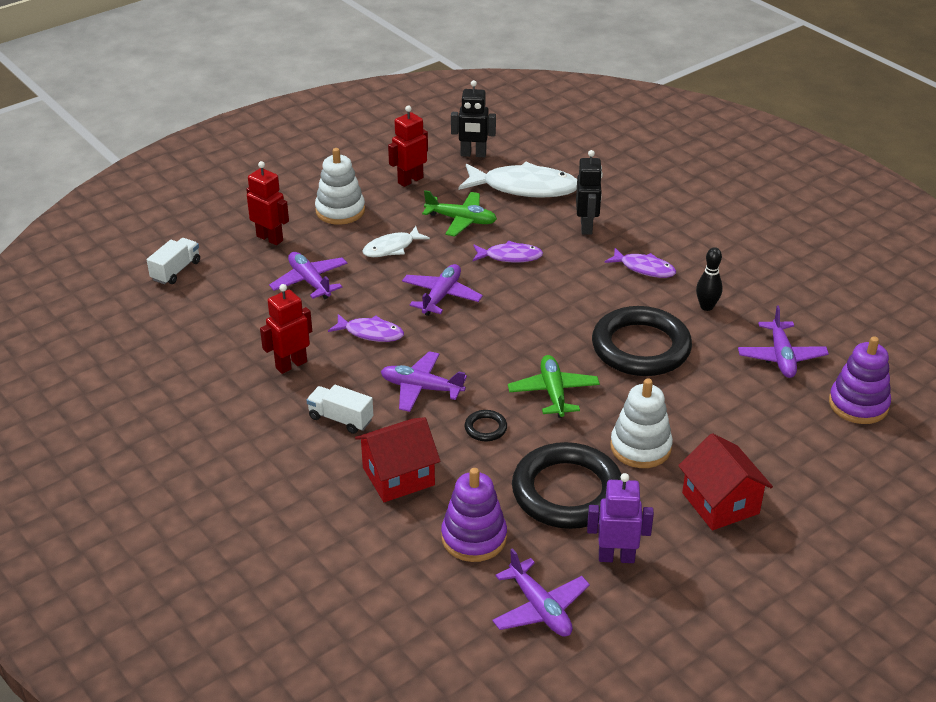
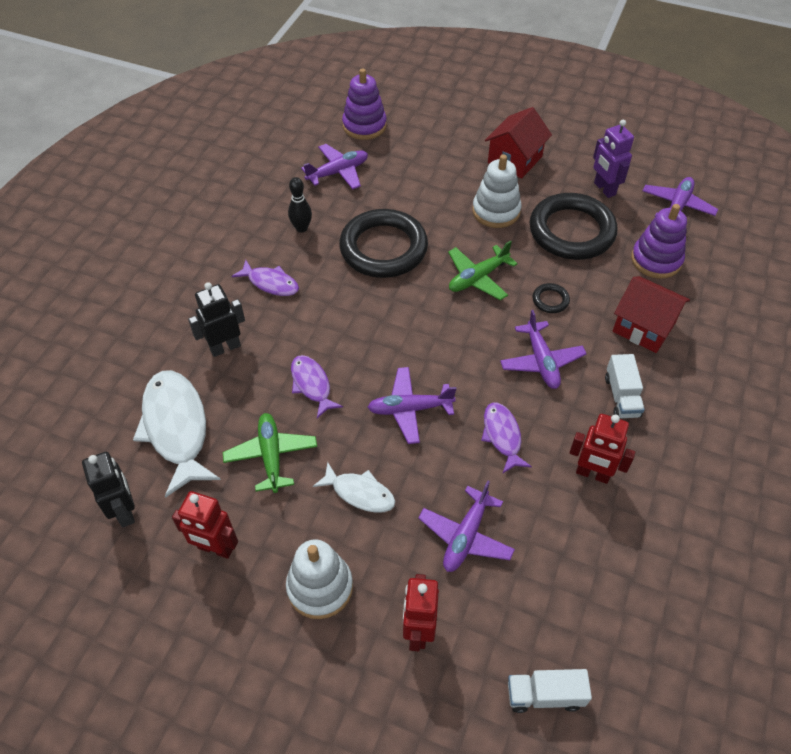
camera: 120 degrees left, 15 degrees up
(644, 268) = (270, 283): purple fish -> purple fish turned 120 degrees clockwise

